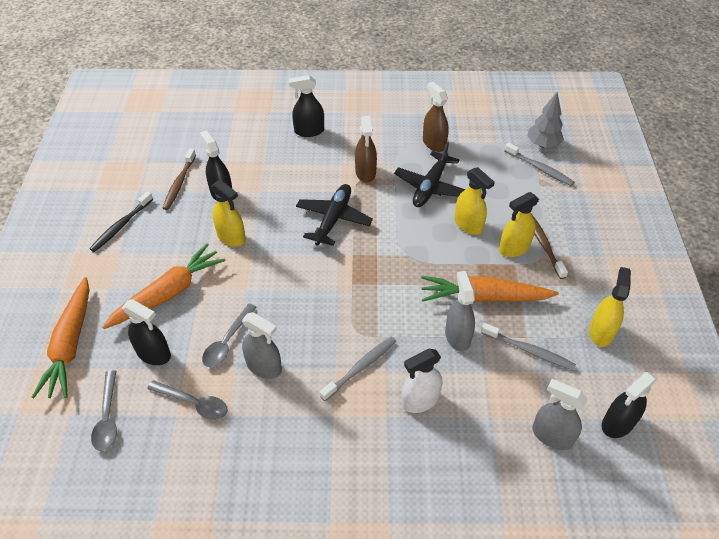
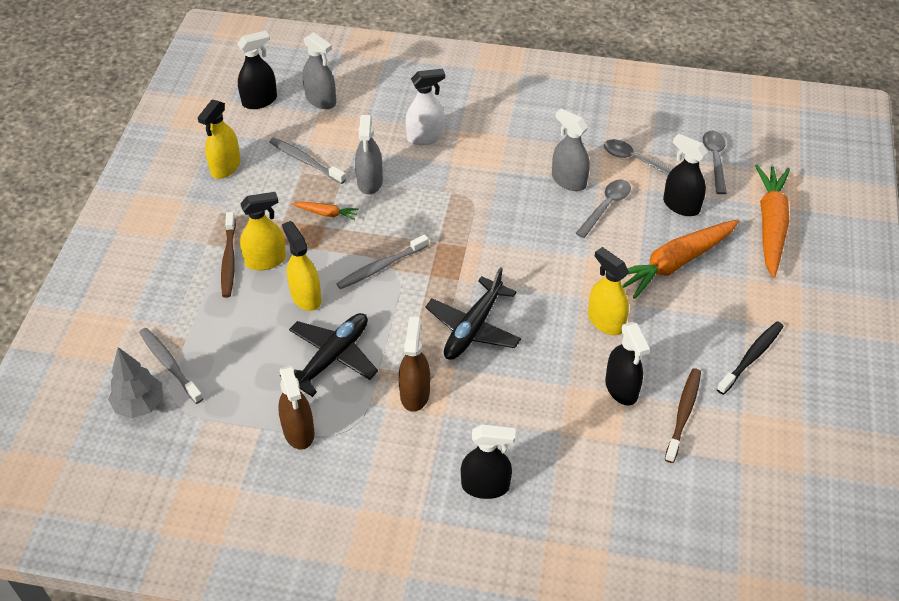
camera: 170 degrees left, 0 degrees up
(360, 367) = (474, 168): grey toothbrush -> grey toothbrush (381, 267)
(483, 297) = (326, 213): orange carrot -> orange carrot, size x0.45

